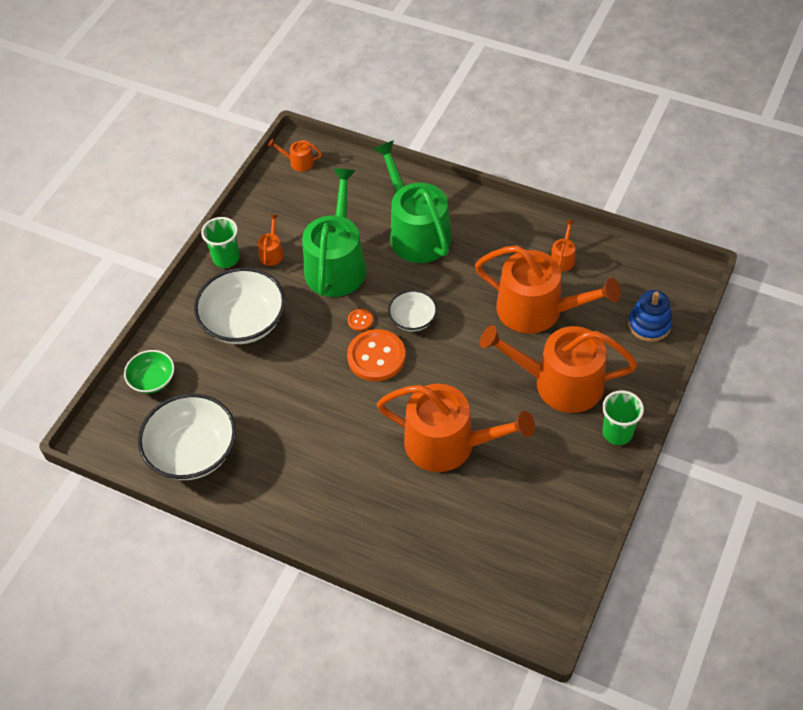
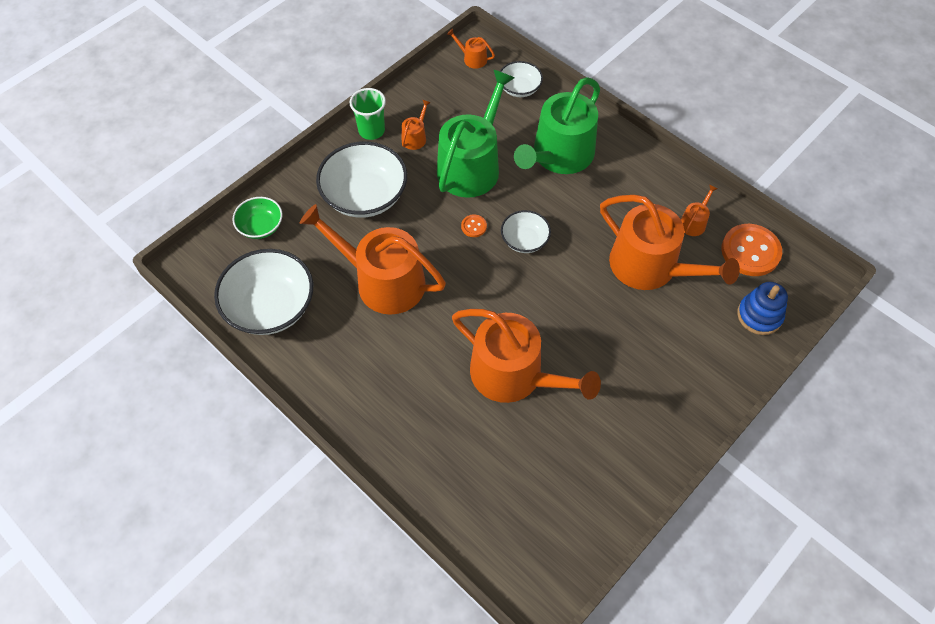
camera: 15 degrees right, 5 degrees up
(355, 179) = (519, 88): none -> white bowl
(376, 357) = (476, 266): orange button -> orange button (750, 251)
(416, 232) = (558, 156): green watering can -> green watering can turned 135 degrees counterclockwise
(559, 383) = (646, 348): orange watering can -> orange watering can (382, 281)
(617, 433) = (688, 418): green cup -> none

